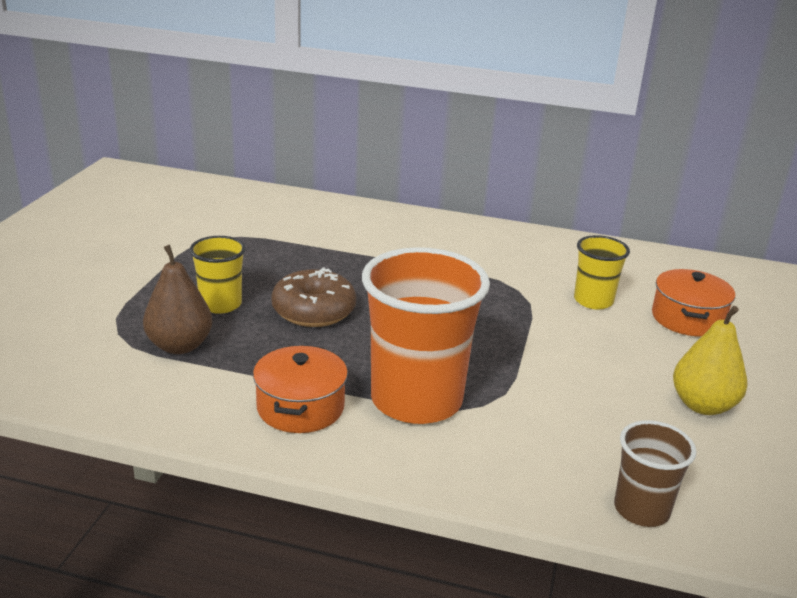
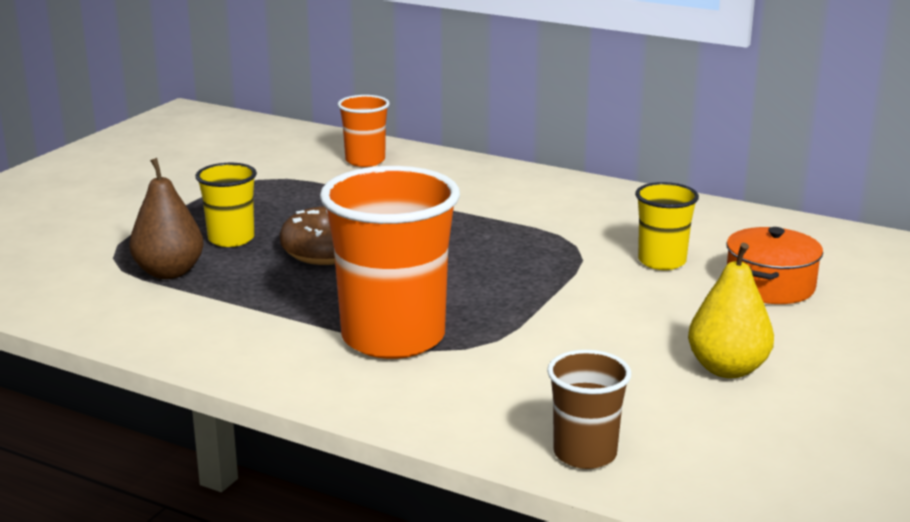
camera: 15 degrees right, 5 degrees down
(300, 215) = (365, 161): none -> orange cup
(300, 407) = (265, 334): orange pot -> none

